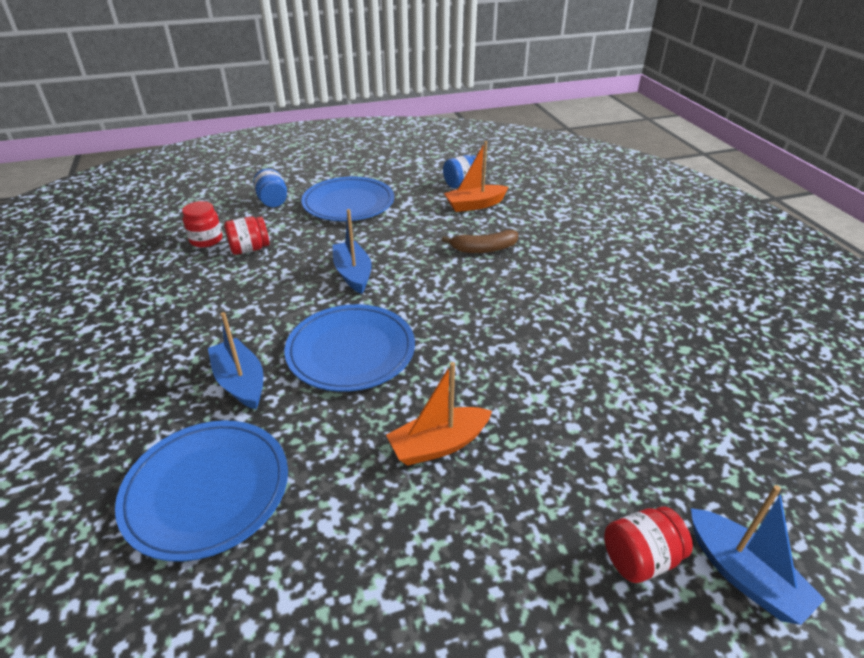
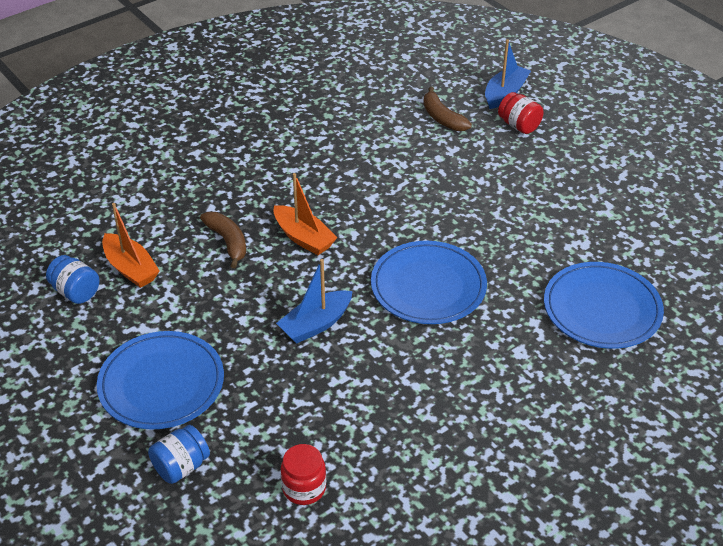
camera: 110 degrees left, 5 degrees up
(240, 382) = (502, 339): blue boat -> none
(249, 249) = (306, 433): red jar -> none
(438, 445) = (493, 213): orange boat -> orange boat (303, 238)
(670, 460) = (442, 118): none -> brown banana

